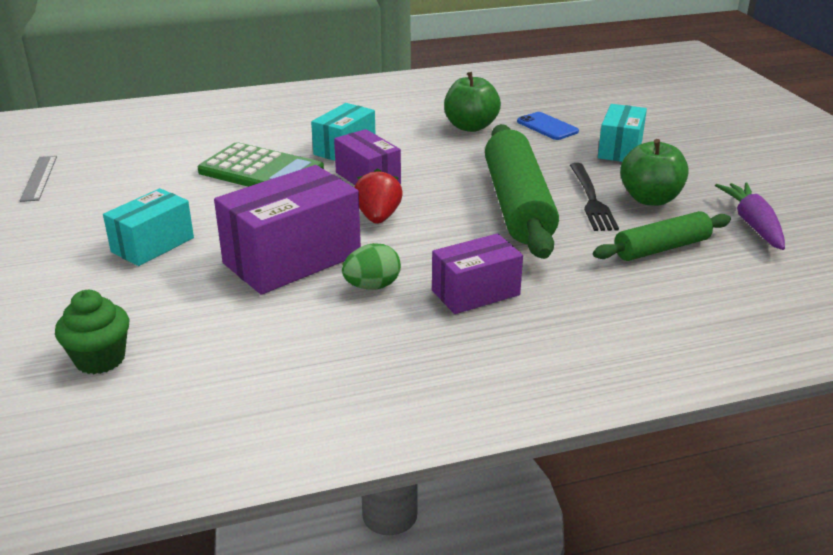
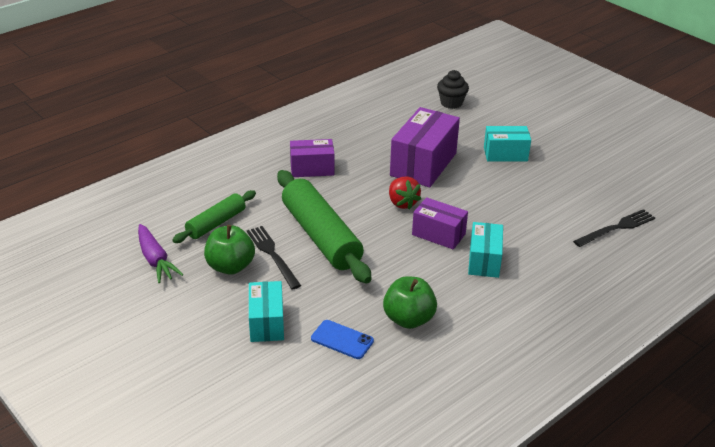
camera: 155 degrees right, 5 degrees up
(39, 178) = (640, 179): grey ruler -> none
(100, 359) = (451, 103): green cupcake -> black cupcake
(152, 245) = (505, 154): turquoise box -> turquoise box turned 75 degrees clockwise
(161, 144) = (616, 228): none -> black fork
(261, 171) = (515, 221): green calculator -> none
(372, 286) = (367, 159): green egg -> none
(475, 293) = (312, 169): purple box -> purple box turned 45 degrees clockwise

